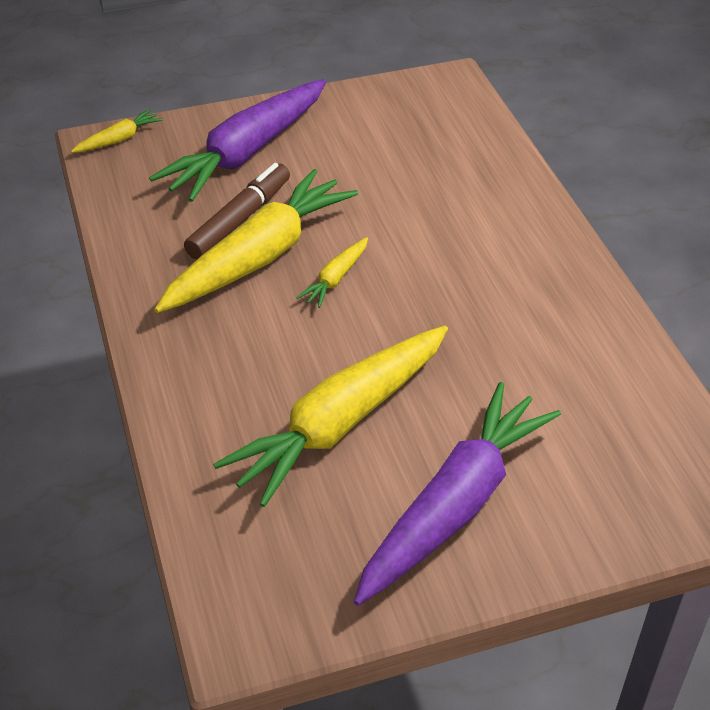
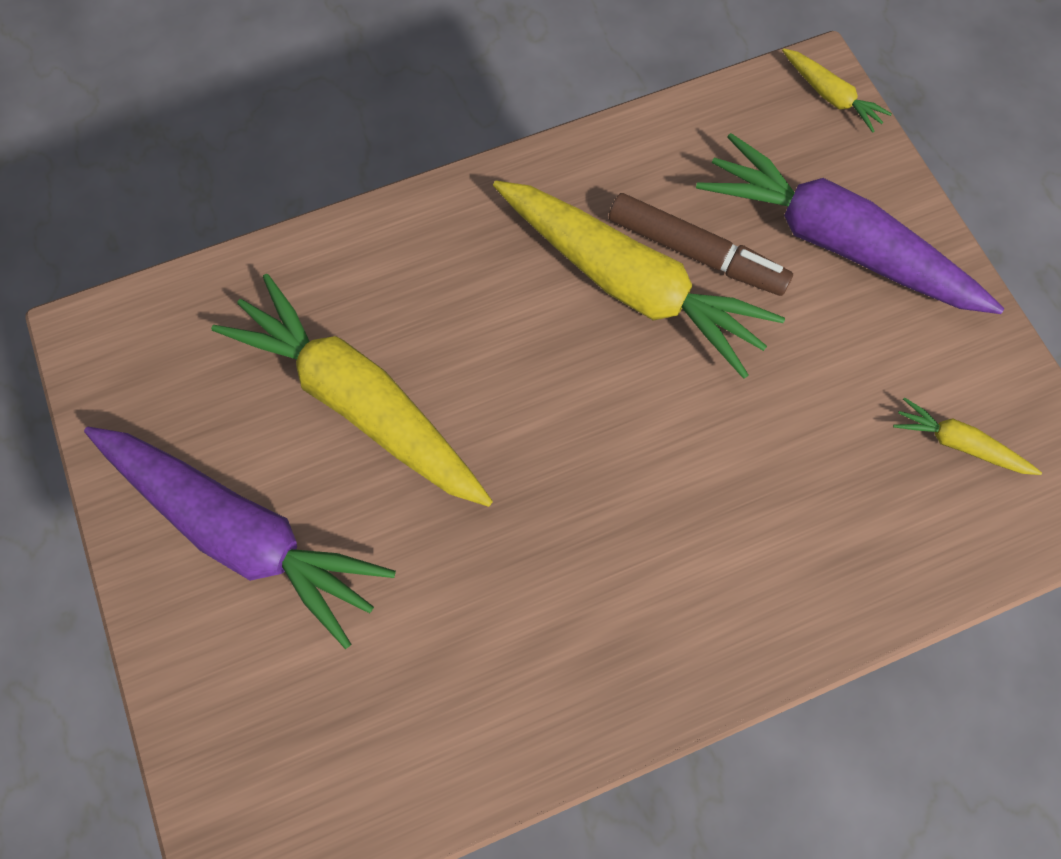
camera: 85 degrees right, 25 degrees up
(336, 279) = (600, 375): yellow carrot -> yellow carrot (958, 444)

